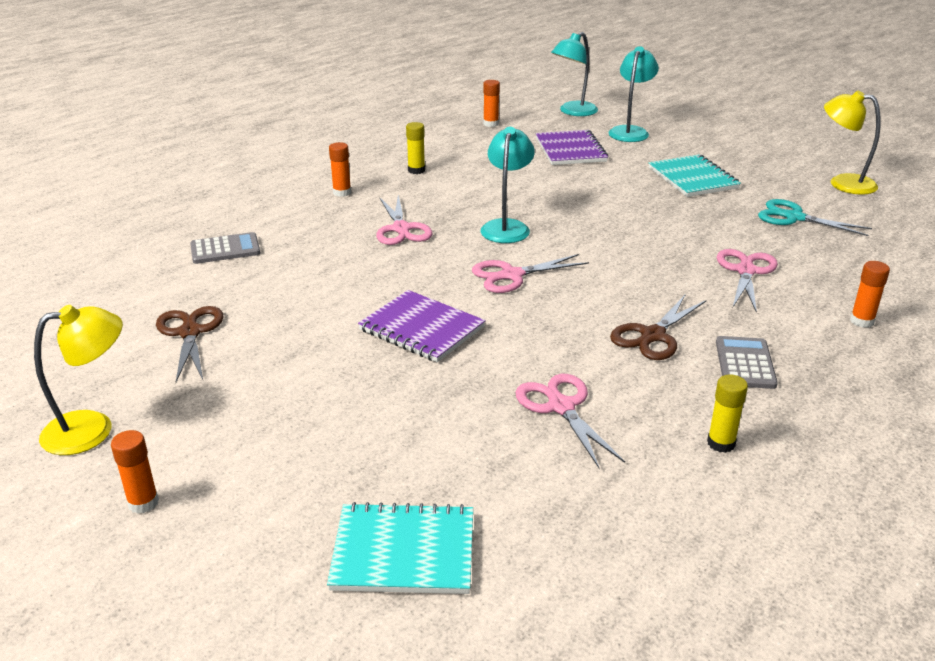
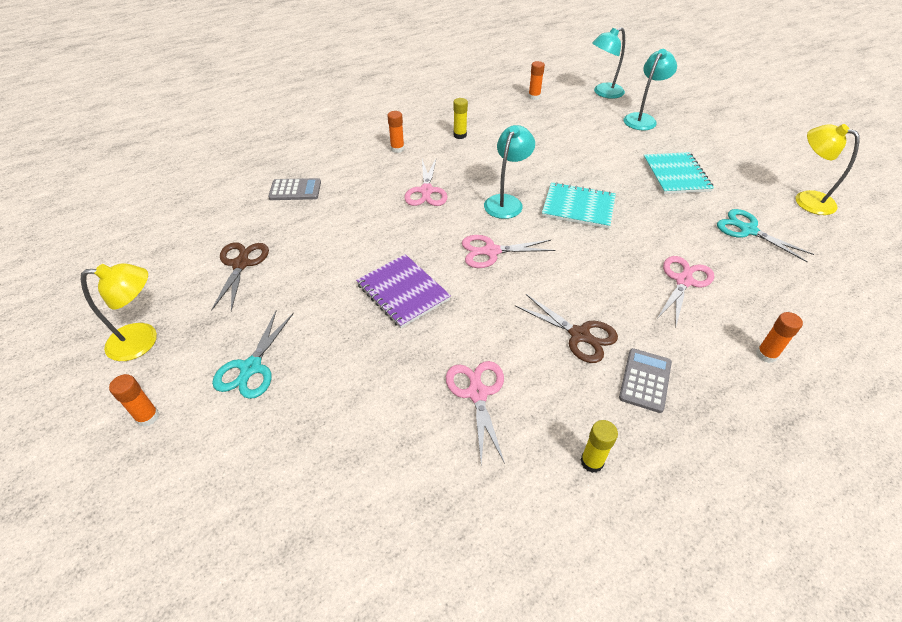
camera: 15 degrees right, 15 degrees up
(261, 431) = (251, 367): none -> turquoise scissors
(403, 551) = (303, 511): turquoise notebook -> turquoise notebook (578, 207)
(570, 150) = (586, 131): purple notebook -> none
(653, 336) = (579, 335): brown scissors -> brown scissors turned 105 degrees counterclockwise

